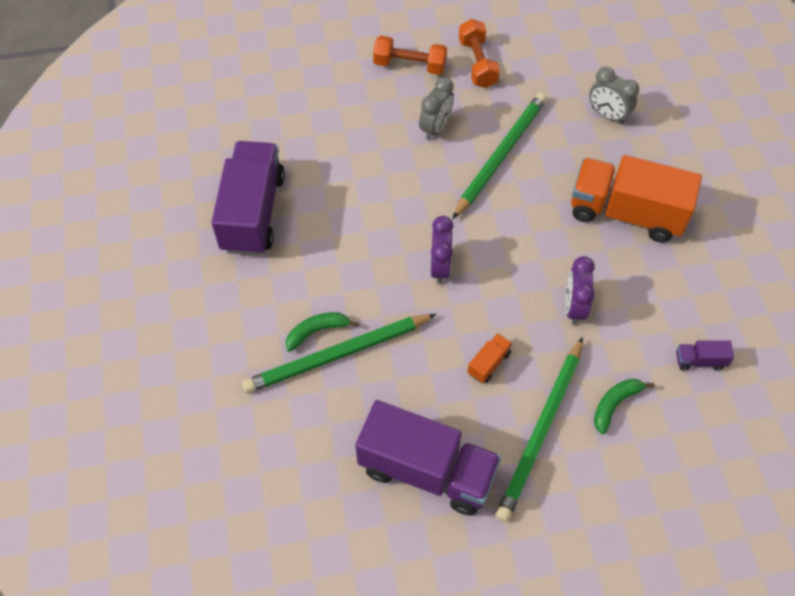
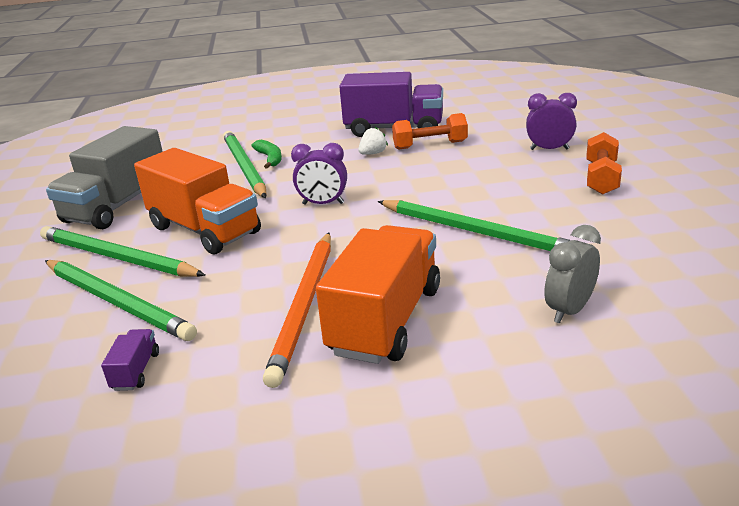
camera: 95 degrees right, 30 degrees down
(322, 231) = (373, 153): none -> white strawberry
(426, 470) = (117, 206): purple truck -> grey truck
(435, 128) = (509, 195): grey clock -> none
(477, 63) = (626, 215): orange dumbbell -> orange dumbbell (430, 145)
(489, 363) = (204, 230): orange truck -> orange truck, size x2.48
(574, 307) = (251, 278): purple clock -> purple clock (549, 149)
(612, 264) = (304, 306): none -> orange pencil
(615, 404) = (117, 302): green banana -> green pencil

